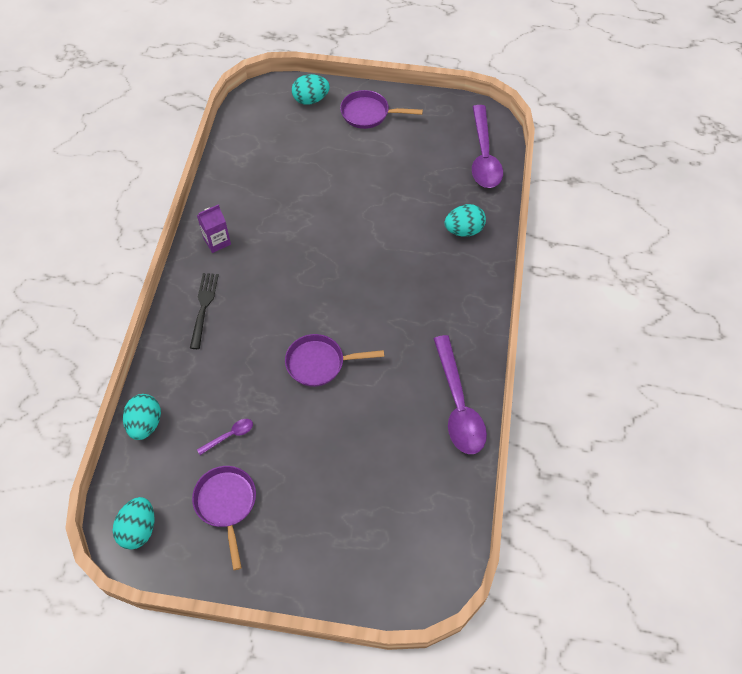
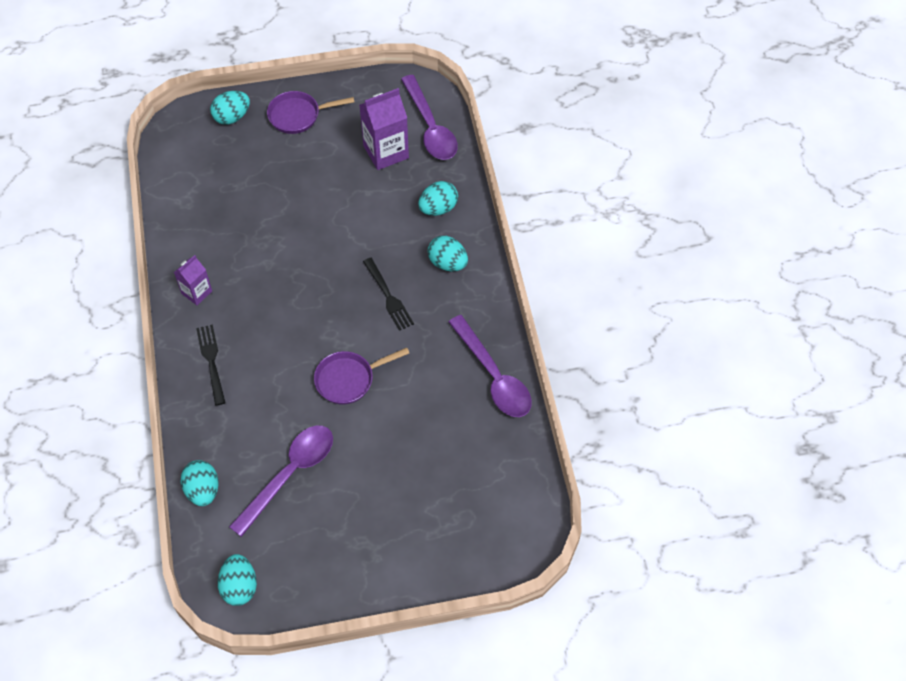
camera: 20 degrees left, 0 degrees up
(226, 504) = (313, 536): purple pan -> none
(230, 435) = (290, 474): purple spoon -> purple spoon, size x2.28
(386, 297) = (388, 296): none -> black fork
(434, 166) = (386, 152): none -> purple carton
(454, 283) = (447, 263): none -> turquoise egg

